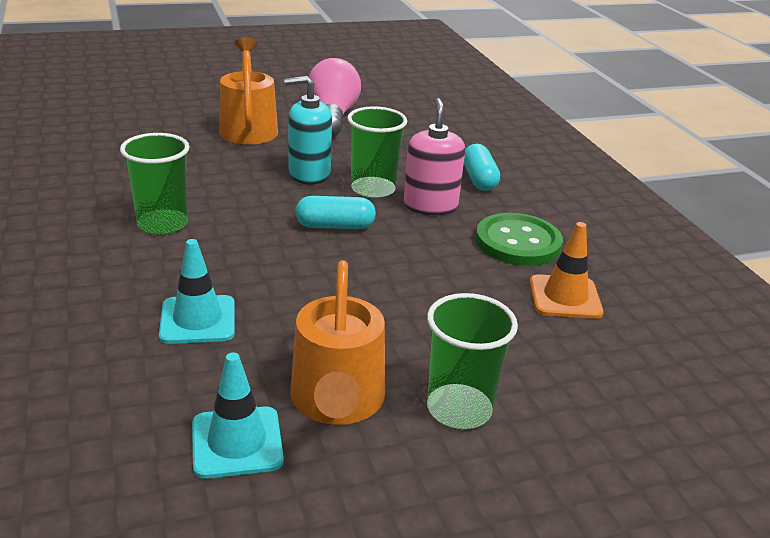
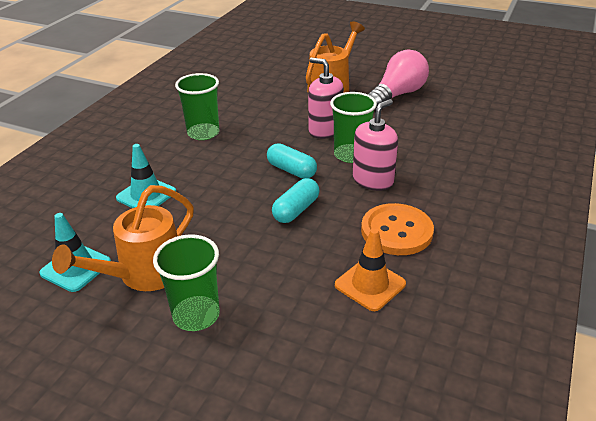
camera: 45 degrees right, 5 degrees up
(309, 174) = (325, 130): turquoise soap dispenser -> pink soap dispenser
(479, 179) = (438, 174): turquoise capsule -> turquoise capsule (296, 210)
(518, 242) = (396, 231): green button -> orange button

